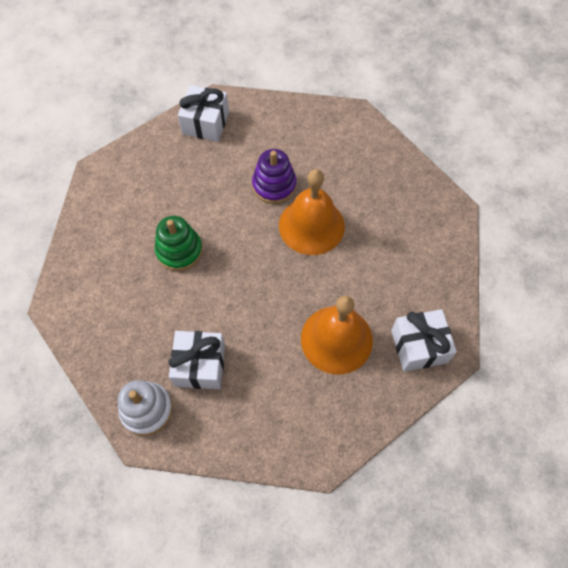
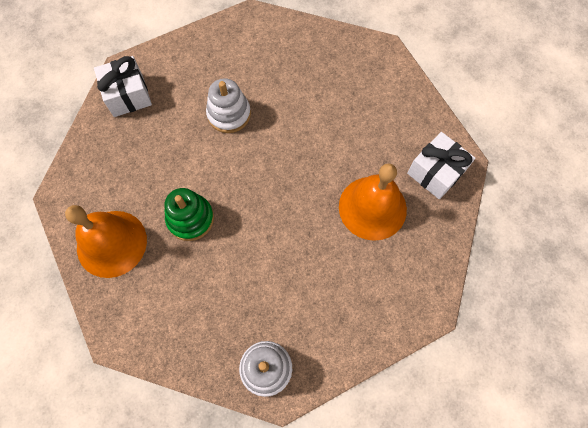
camera: 35 degrees left, 5 degrees up
(200, 365) = (282, 301): white gift -> none
(274, 185) = (229, 114): purple stacking toy -> white stacking toy
(311, 225) = (285, 129): orange bell -> orange bell (111, 243)

